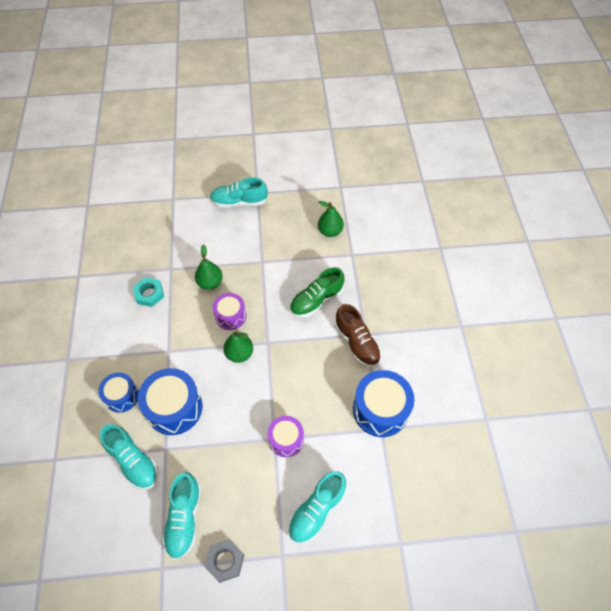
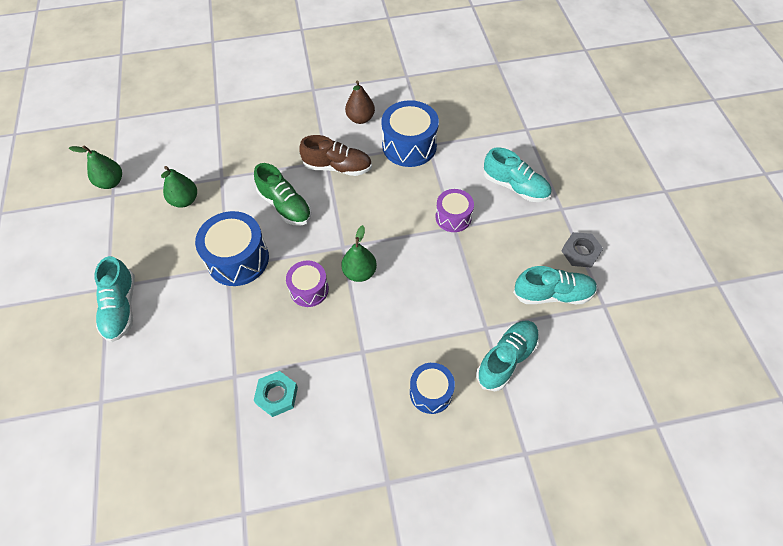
camera: 95 degrees left, 0 degrees up
(174, 408) = (436, 328): blue drum -> blue drum (238, 259)
(210, 283) = (259, 321): green pear -> green pear (111, 182)
(356, 343) = (337, 167): brown shoe -> brown shoe turned 45 degrees clockwise
(419, 367) = (360, 118): none -> brown pear

